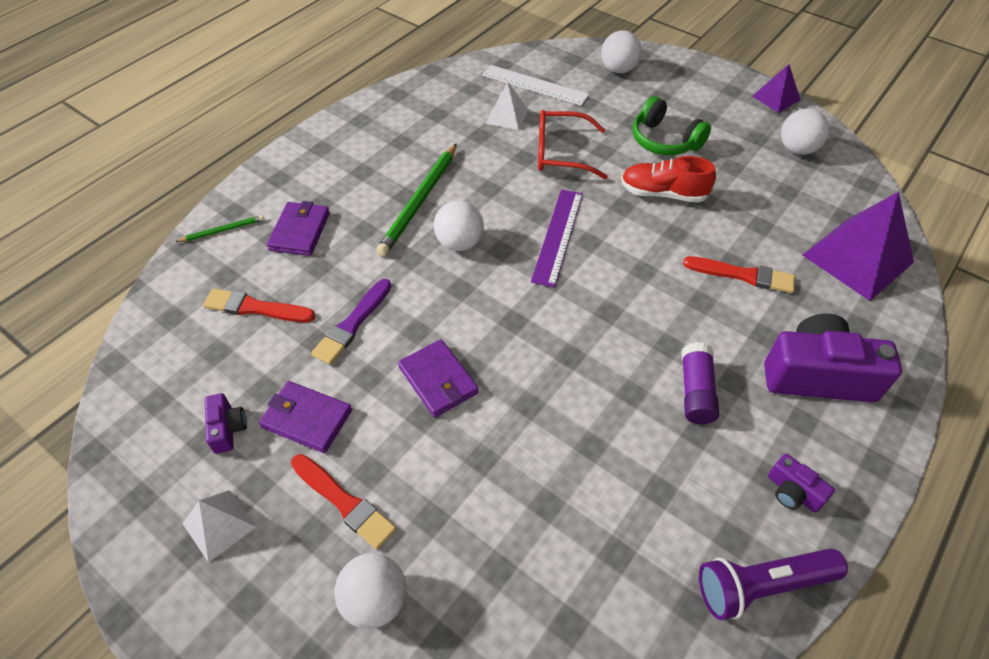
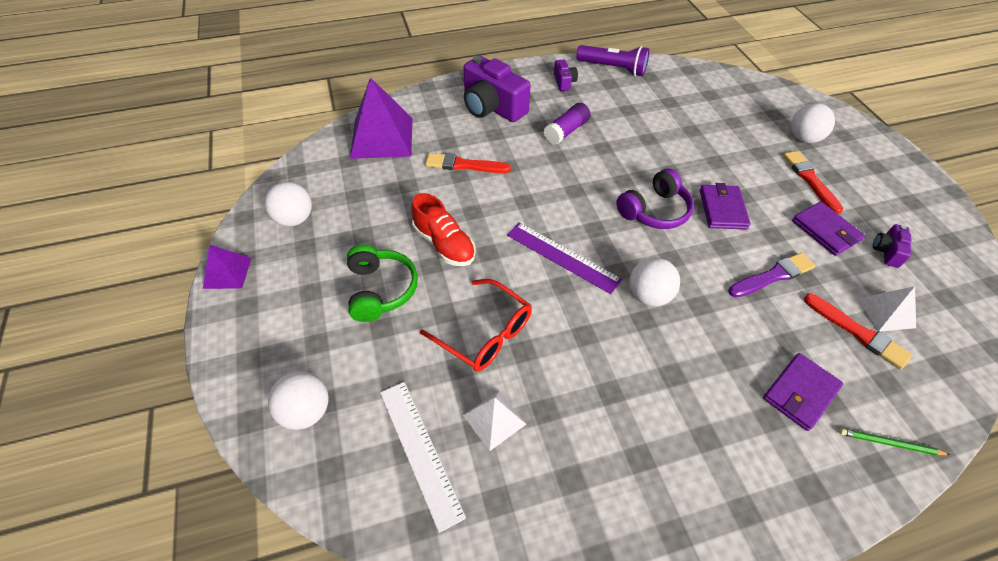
camera: 145 degrees left, 0 degrees up
(219, 525) = (893, 203): white pyramid -> white pyramid (886, 313)
(419, 201) = (661, 359): green pencil -> none
(510, 334) = (654, 210): none -> purple headphones
(558, 236) = (562, 257): purple ruler -> purple ruler turned 75 degrees clockwise
(743, 275) = (464, 165): red brush -> red brush turned 45 degrees counterclockwise

